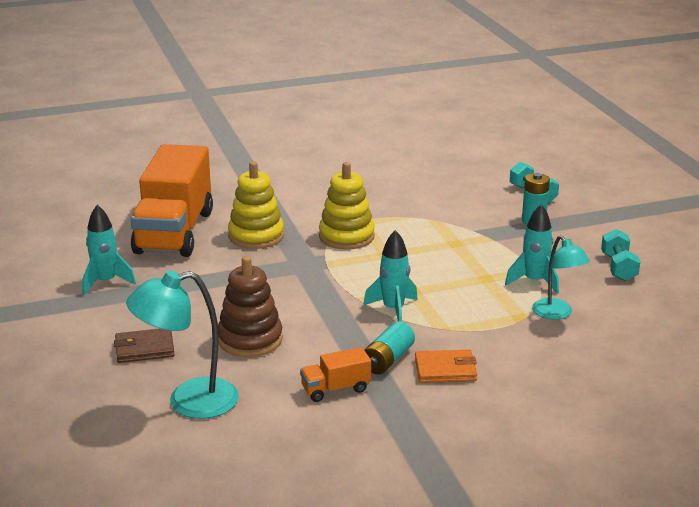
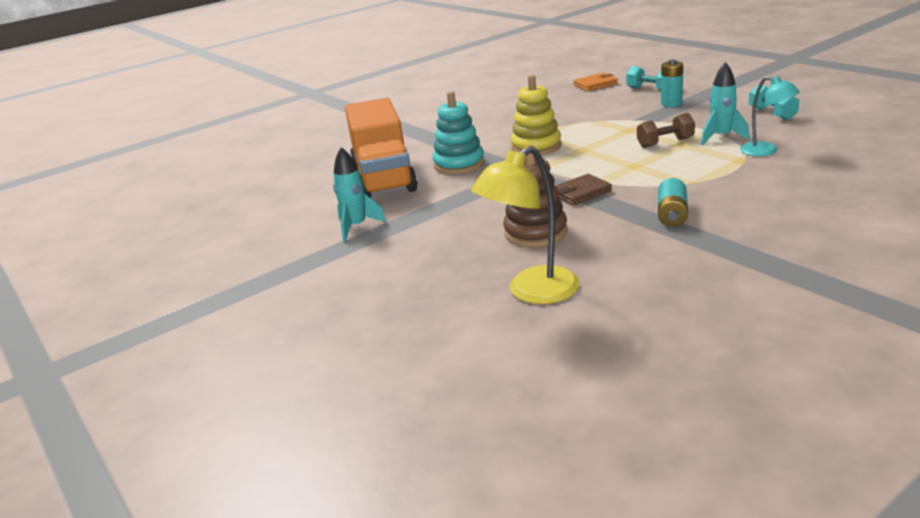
camera: 15 degrees left, 0 degrees up
(144, 349) = (445, 264): brown wallet -> brown wallet (580, 193)
(188, 402) = (532, 292): turquoise lamp -> yellow lamp
(256, 236) = (459, 164): yellow stacking toy -> turquoise stacking toy
(335, 389) = (654, 246): orange truck -> none
(393, 310) = (634, 181): turquoise rocket -> none
(445, 370) = (728, 208): orange wallet -> orange wallet (595, 84)
(472, 271) = (665, 143): none -> brown dumbbell

